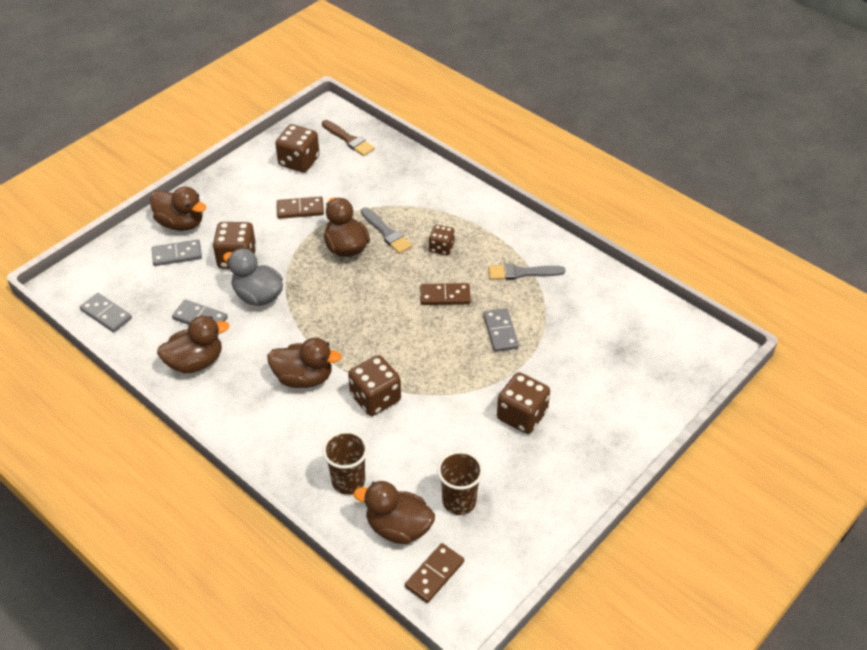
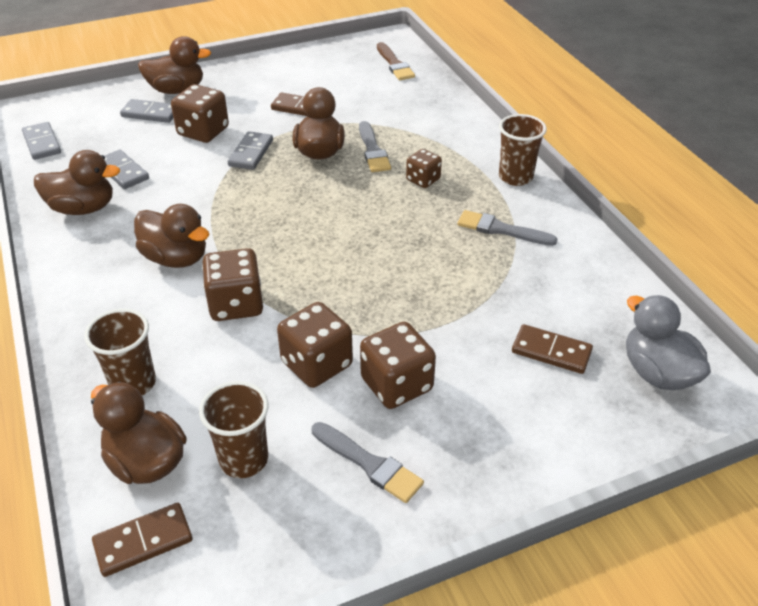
camera: 25 degrees right, 5 degrees down
(181, 223) = (177, 90): brown duck -> brown duck turned 60 degrees counterclockwise
(258, 296) = (195, 169): grey duck -> grey duck (657, 373)
(299, 161) = (330, 70): brown dice -> brown dice (316, 364)
(445, 296) = (393, 226): brown domino -> brown domino (551, 352)
(500, 331) = (434, 282): grey domino -> grey domino (251, 153)
(507, 223) = (515, 177): none -> brown cup
(537, 473) = (368, 464): none -> grey brush

